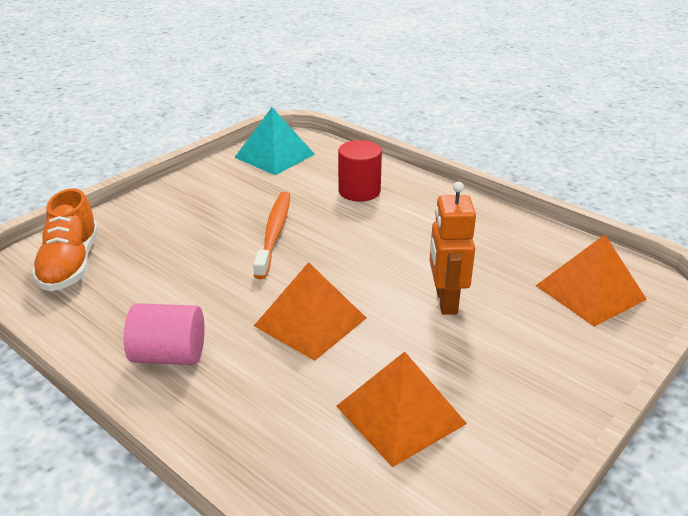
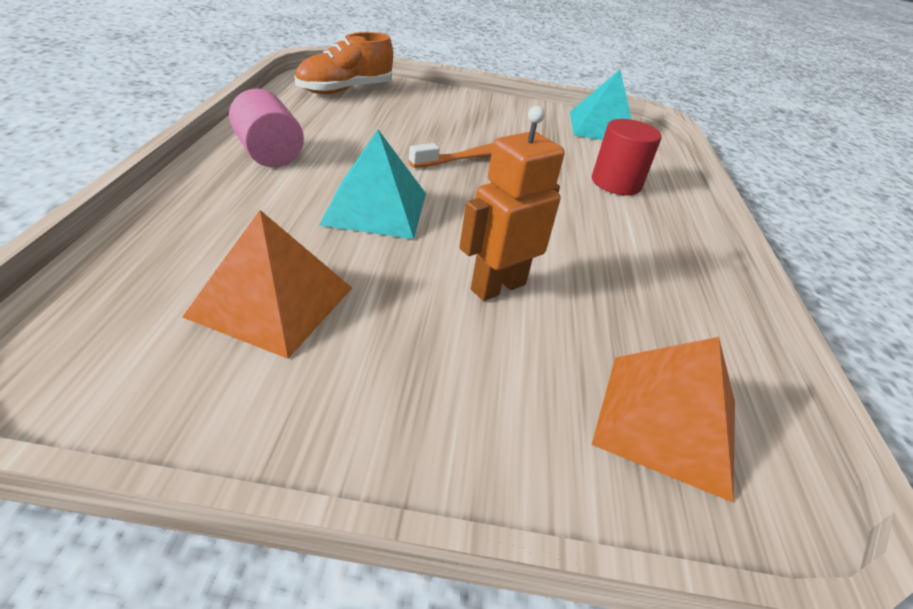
camera: 50 degrees right, 5 degrees up
(310, 321) = (376, 208): orange pyramid -> turquoise pyramid

